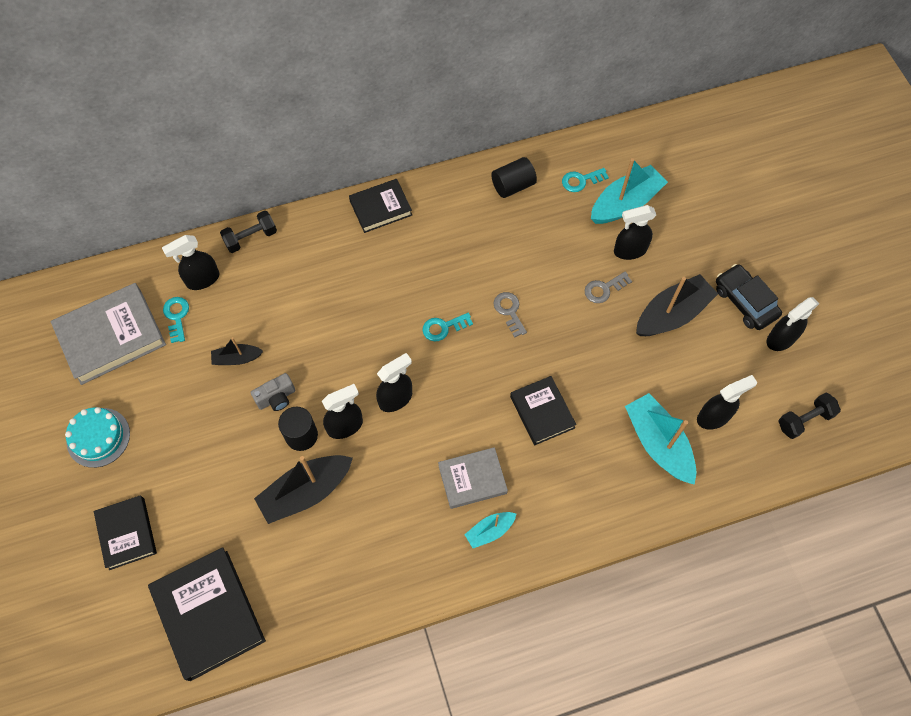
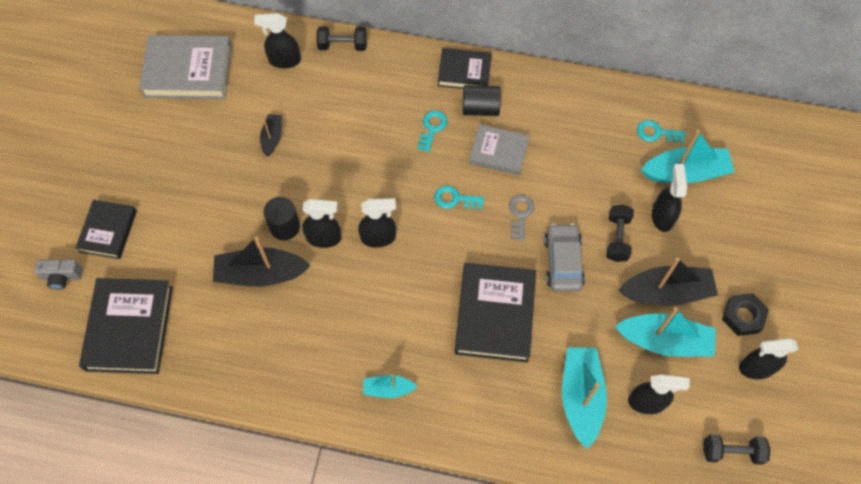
camera: 30 degrees right, 0 degrees up
(98, 437) = (132, 145): turquoise cake -> none
(177, 316) = (246, 80): turquoise key -> turquoise key (432, 128)
(237, 358) = (272, 138): black boat -> black boat turned 75 degrees clockwise
(276, 398) = (284, 186): grey camera -> grey camera (62, 277)
(472, 479) = (400, 338): grey book -> grey book (499, 152)
(513, 186) = (591, 108): black cylinder -> black cylinder (480, 108)
(542, 412) = (495, 314): black book -> black book, size x1.62
(571, 334) = (563, 262): none -> grey car
(604, 289) = (617, 238): grey key -> black dumbbell
(629, 250) = (662, 216): black spray bottle -> black spray bottle turned 75 degrees clockwise
(696, 357) = (664, 341): none -> turquoise boat
(744, 302) = (743, 316): black car -> black nut

